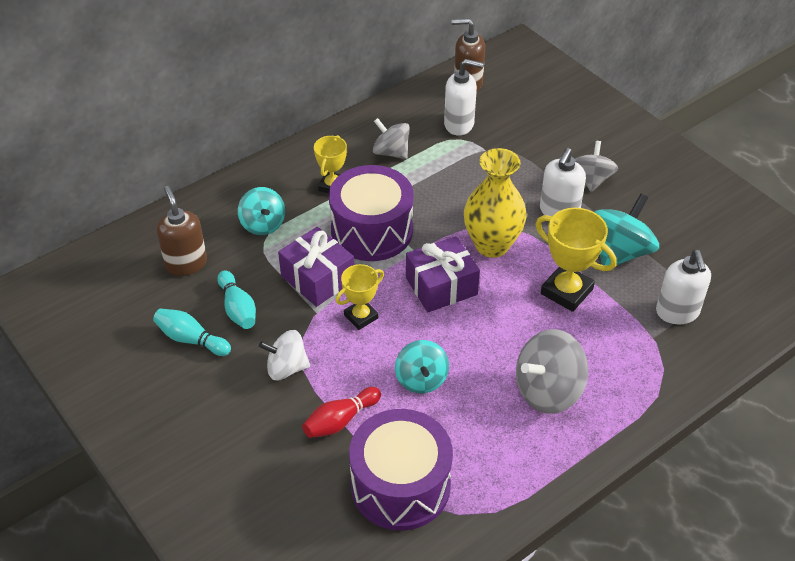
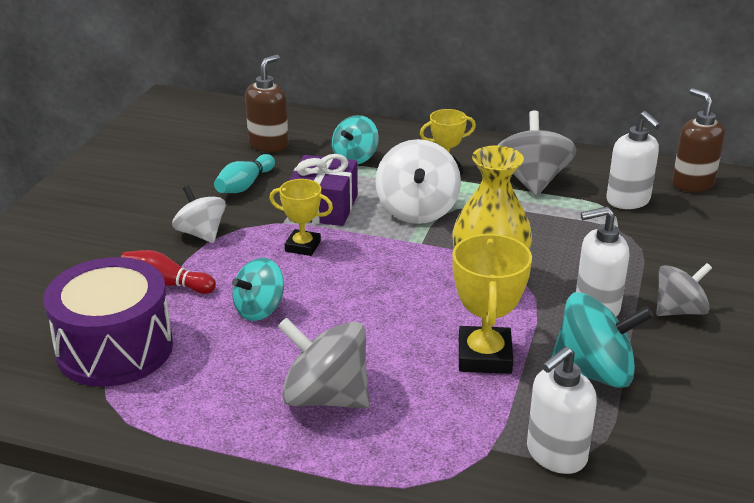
camera: 55 degrees right, 15 degrees down
(191, 339) = (188, 179): turquoise bowling pin -> none
(372, 231) = (417, 210): purple drum -> white spinning top
(391, 152) = (532, 181): grey spinning top -> grey spinning top, size x1.52
(441, 286) = (394, 274): purple gift -> none

